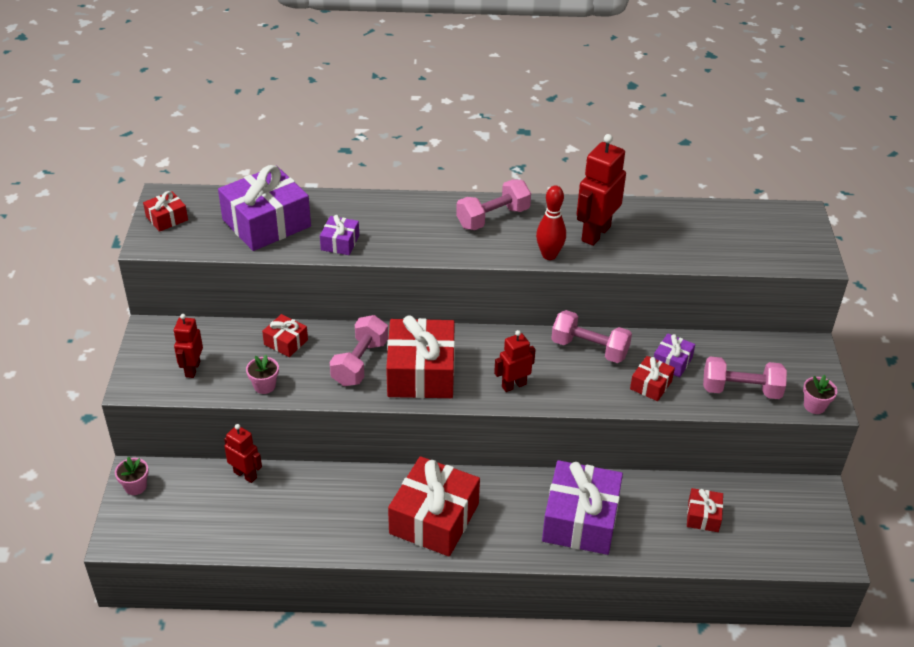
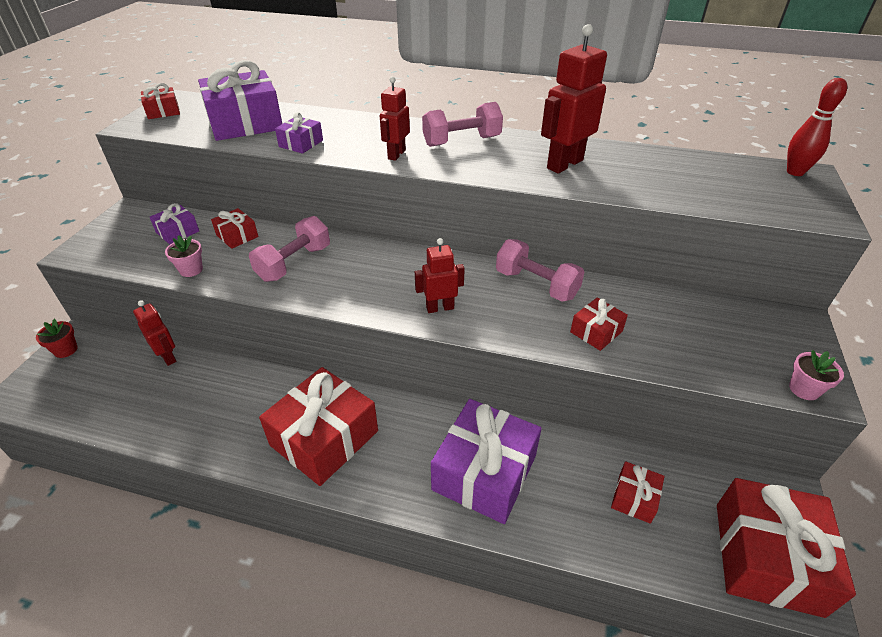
camera: 15 degrees right, 0 degrees up
(135, 486) = (66, 350): pink flower pot -> red flower pot
(192, 369) = (138, 246): red robot -> red robot (396, 154)
(421, 372) = (349, 281): red gift -> red gift (767, 557)
(549, 255) = (506, 176): red bowling pin -> red bowling pin (795, 172)
(672, 362) = (627, 311): purple gift -> purple gift (177, 232)
(741, 390) = (707, 355): pink dumbbell -> none

